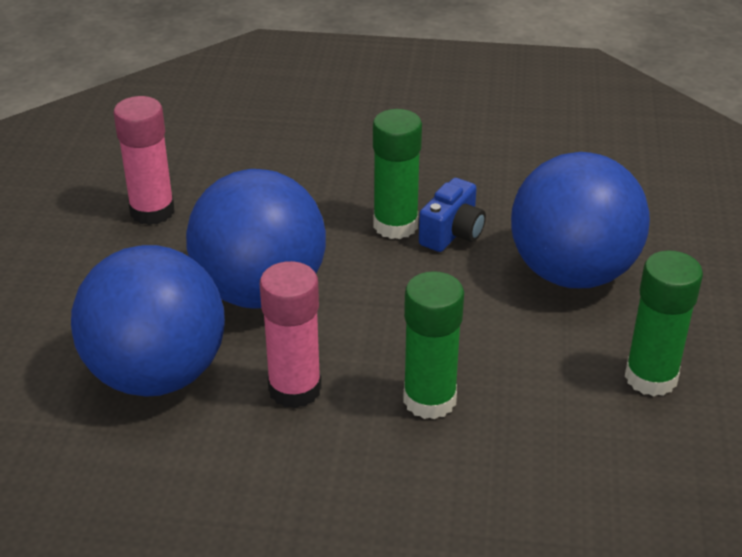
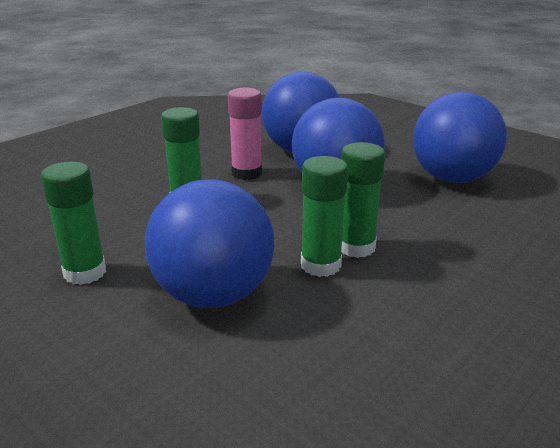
camera: 125 degrees right, 10 degrees down
(152, 211) = (452, 178): pink glue stick -> blue ball
(452, 234) = (320, 265): blue camera -> green glue stick

